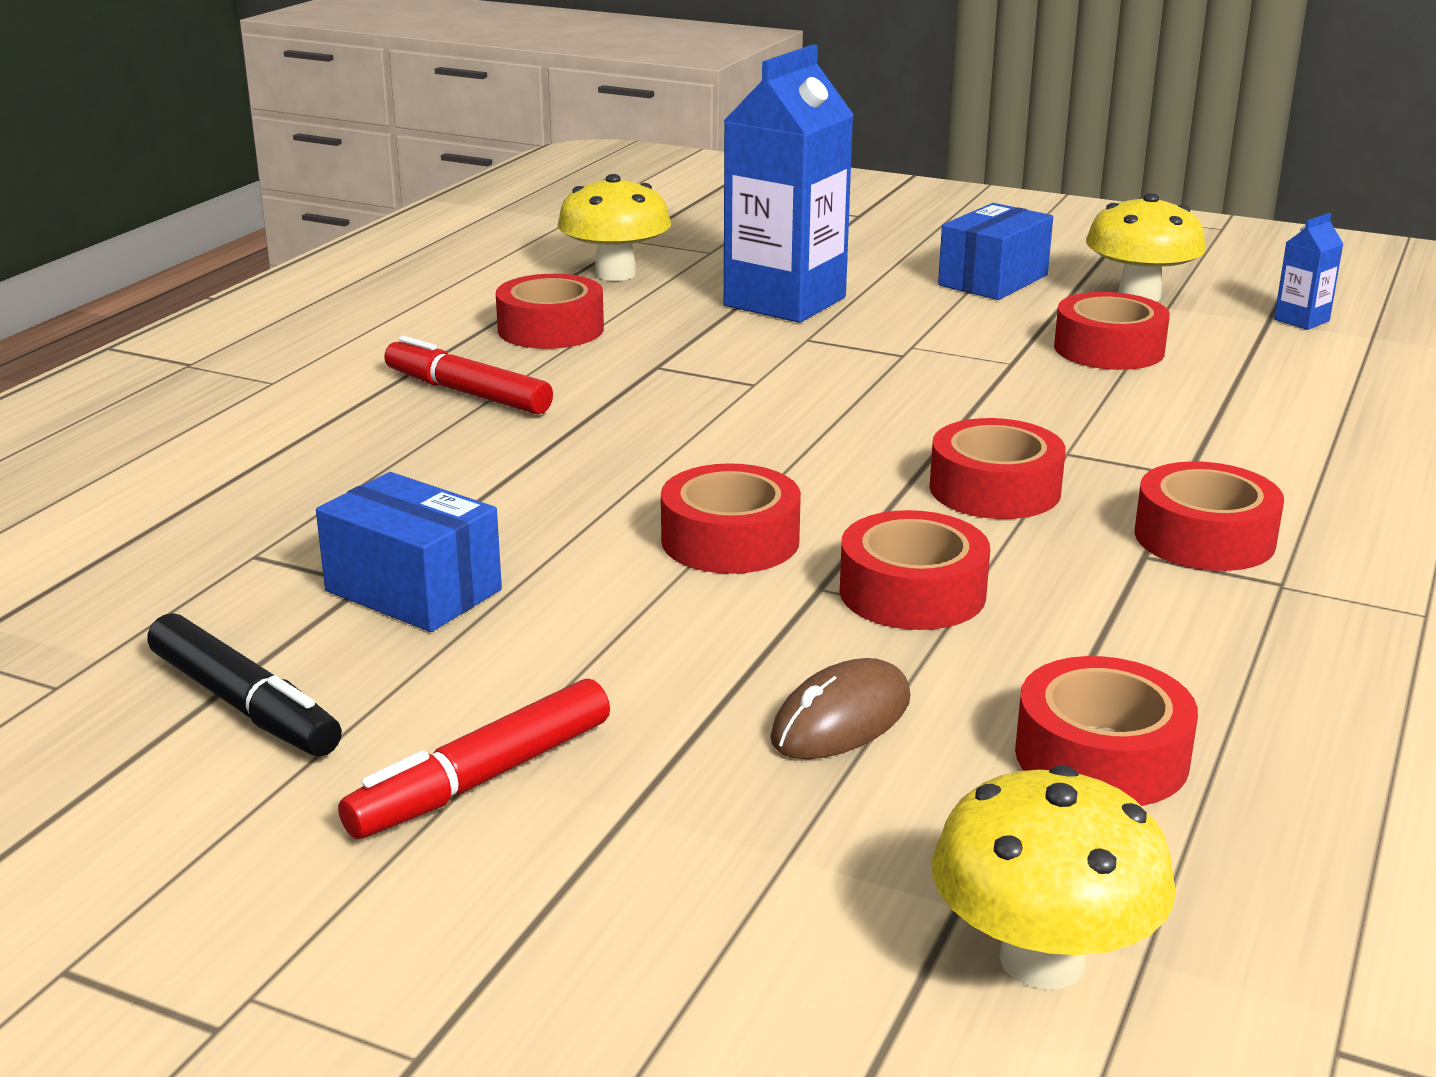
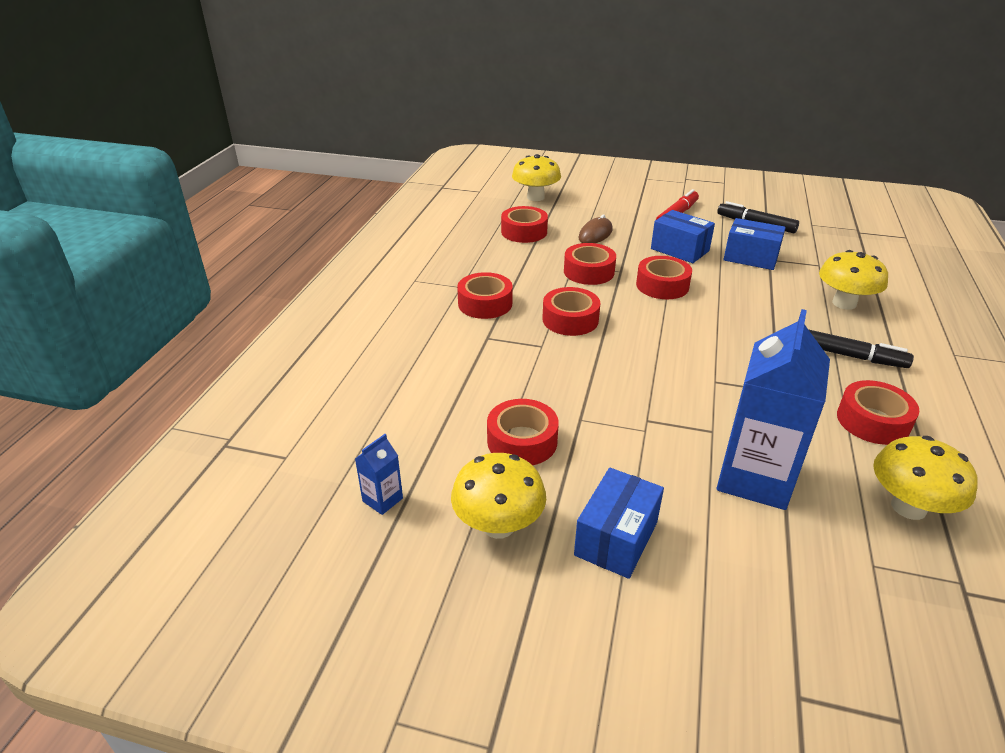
camera: 170 degrees right, 10 degrees up
(337, 468) = (844, 303): none -> yellow mushroom
(467, 393) = (850, 356): red marker -> black marker
(598, 634) = (679, 250): none -> blue box

